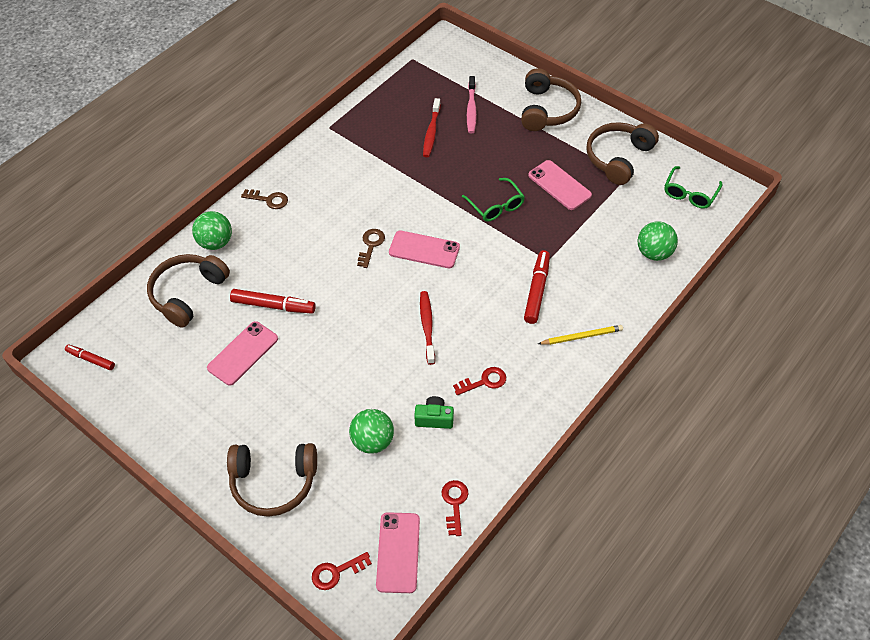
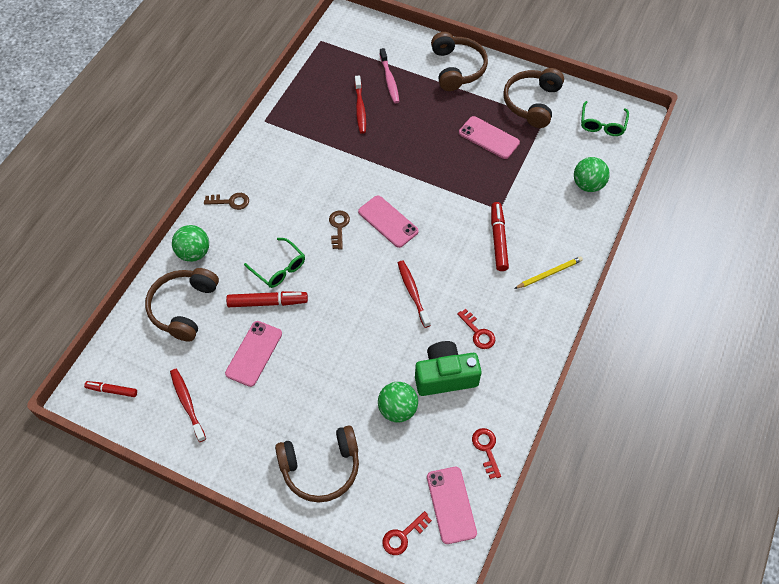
camera: 15 degrees left, 5 degrees up
(160, 388) = (187, 404): none -> red toothbrush
(424, 250) = (388, 221): pink phone -> pink phone turned 45 degrees clockwise
(434, 418) = (445, 376): green camera -> green camera, size x1.80
(484, 381) = (478, 332): red key -> red key turned 90 degrees clockwise
(496, 206) = (439, 168): green glasses -> green glasses (279, 268)

